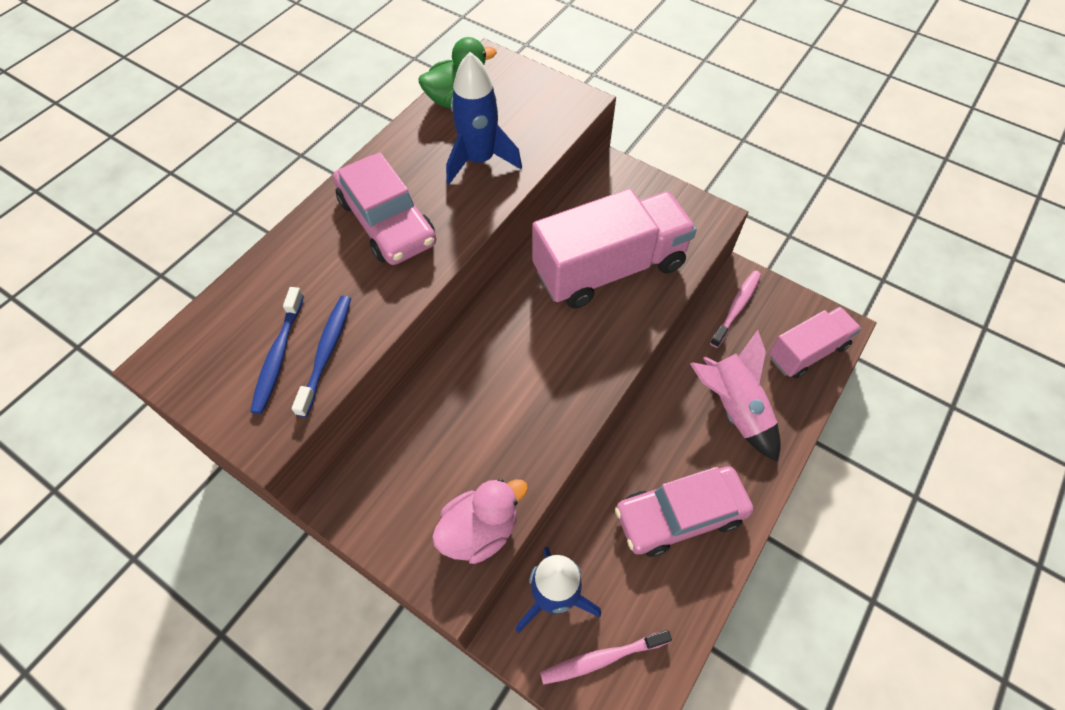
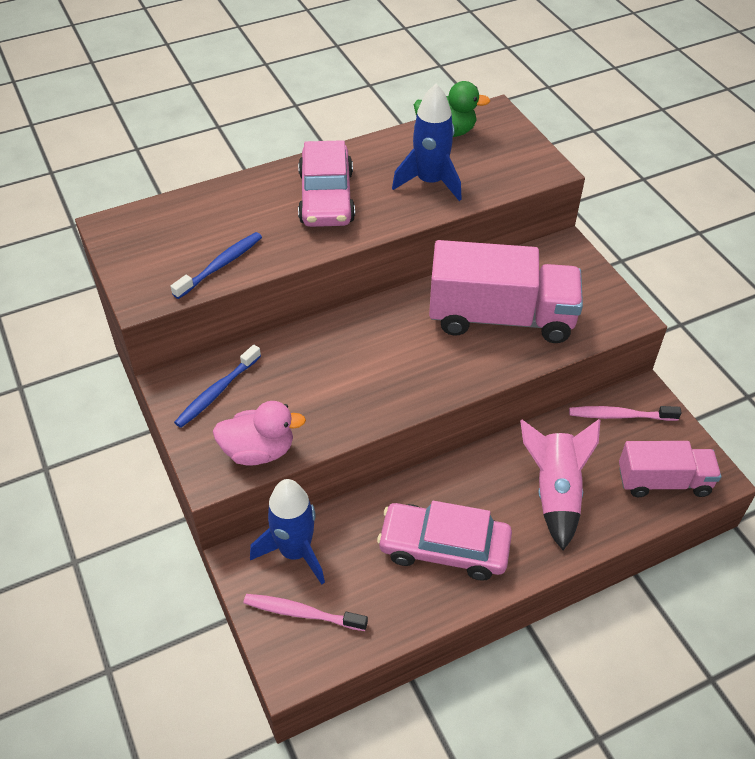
camera: 30 degrees right, 10 degrees down
(278, 356) = (187, 253): blue toothbrush -> blue toothbrush (217, 392)
(736, 307) = (620, 415): pink toothbrush -> pink toothbrush turned 150 degrees counterclockwise

